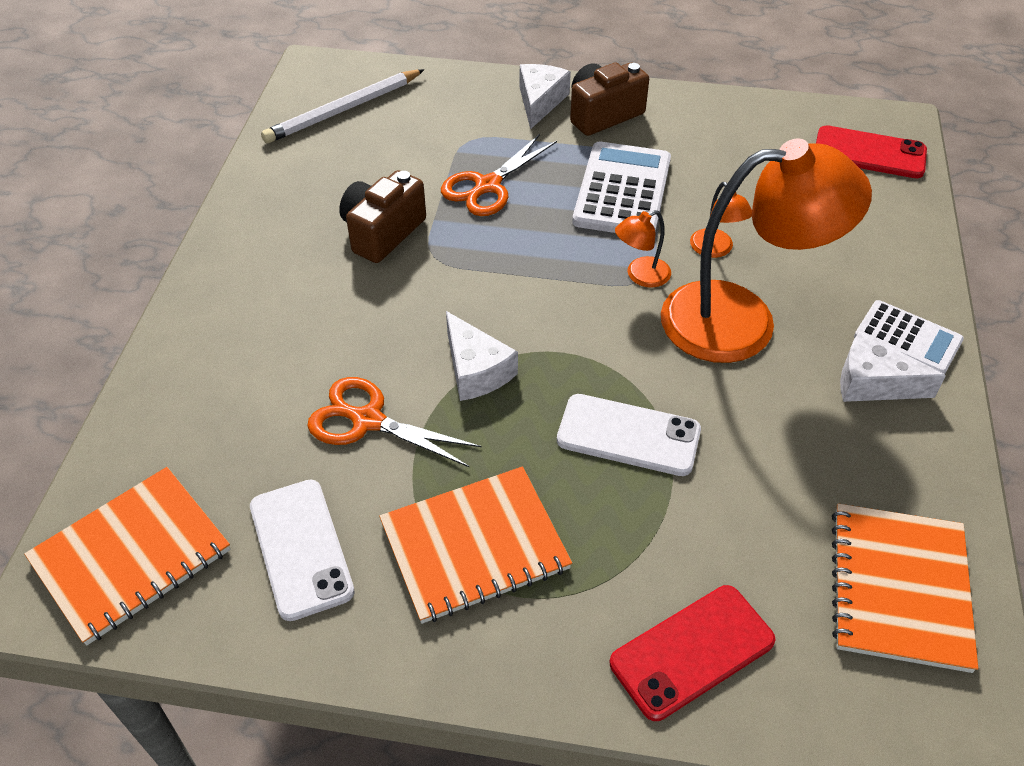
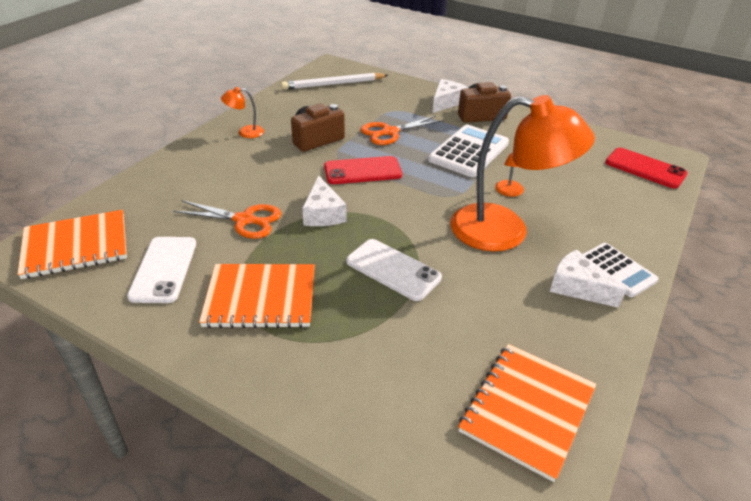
camera: 20 degrees right, 10 degrees down
(367, 420) = (245, 220): orange scissors -> orange scissors turned 150 degrees clockwise
(640, 276) = (453, 194): orange lamp -> orange lamp (245, 132)
(692, 651) = (357, 398): red phone -> red phone (362, 171)

